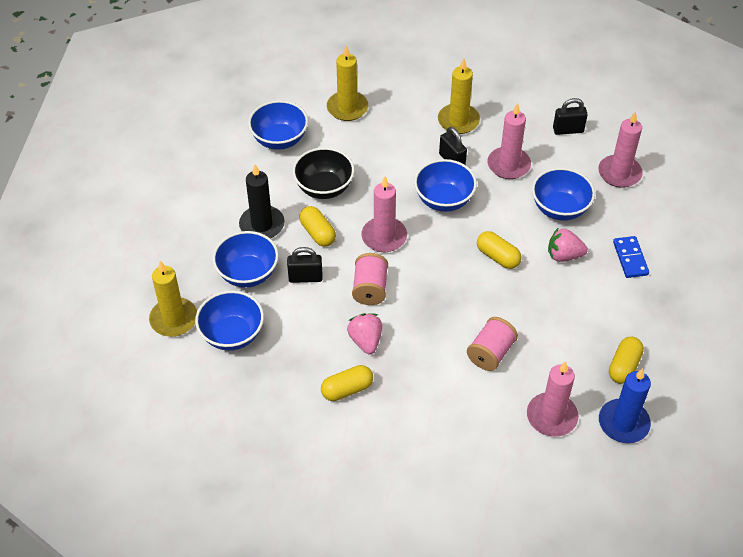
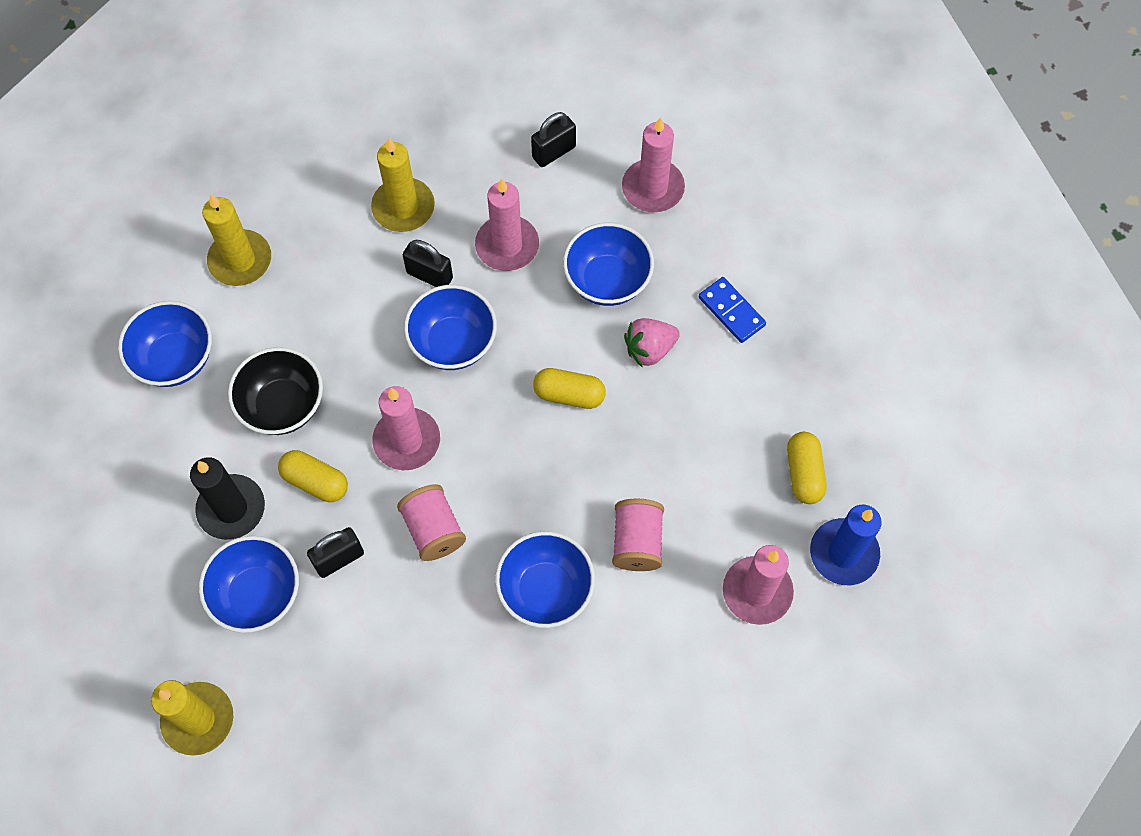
camera: 30 degrees left, 15 degrees up
(232, 335) = (292, 698): blue bowl -> blue bowl (545, 590)
(347, 389) = (489, 695): yellow capsule -> none
(365, 341) = (472, 610): pink strawberry -> none

